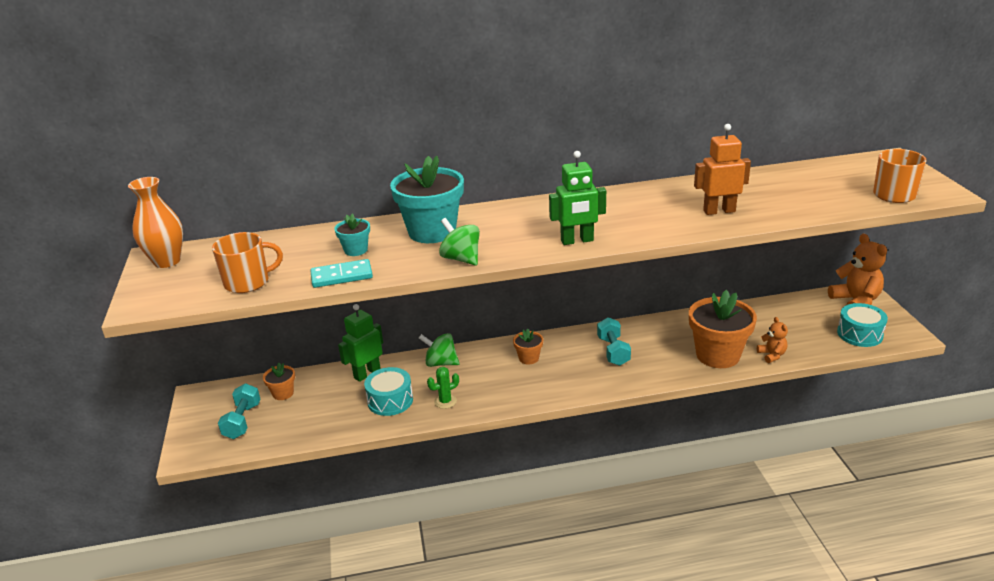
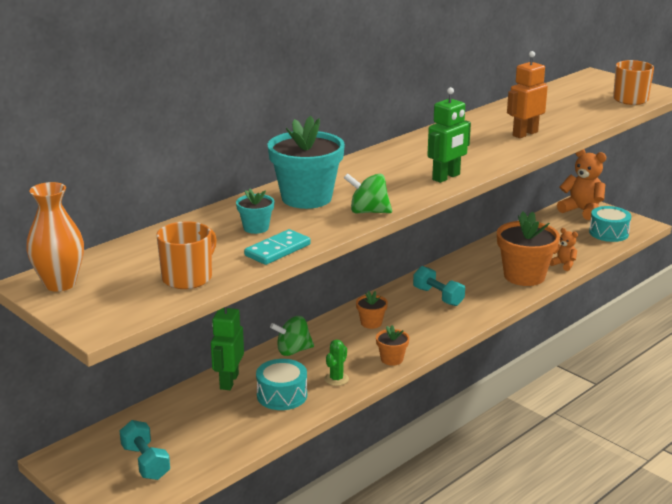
camera: 35 degrees left, 5 degrees down
(283, 393) = (159, 425): orange flower pot -> orange flower pot (392, 359)

